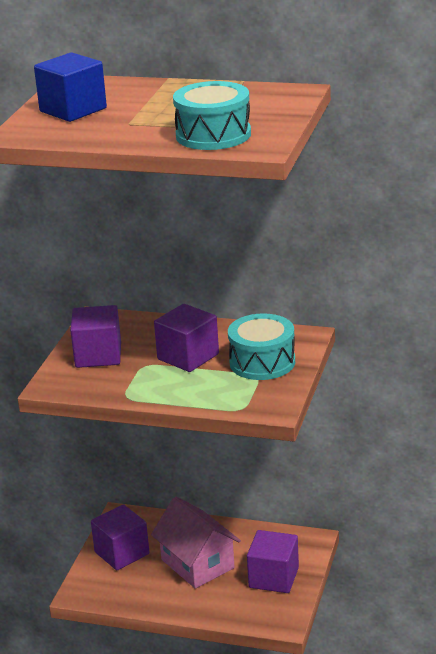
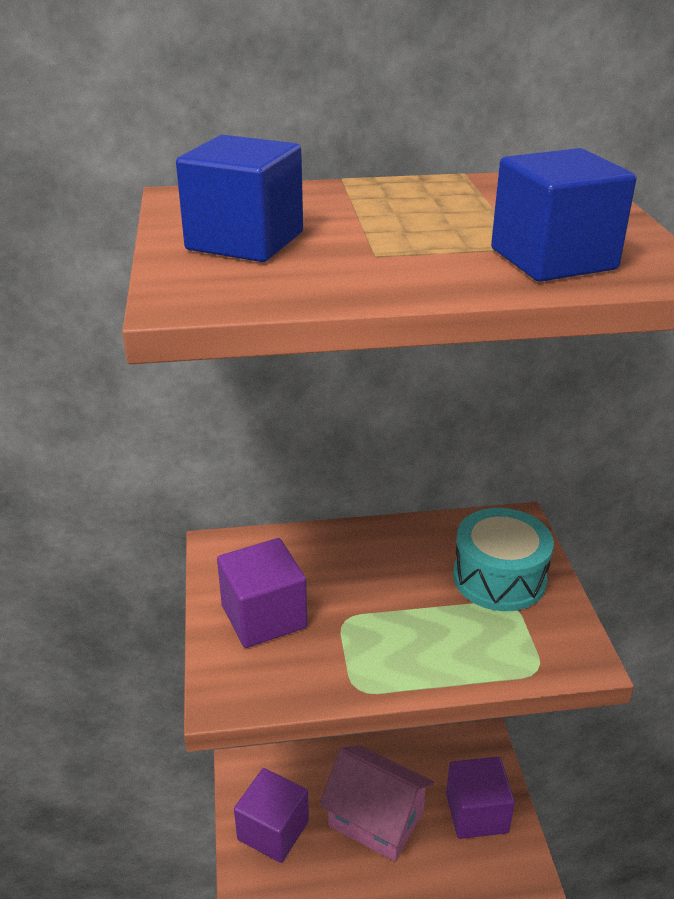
camera: 25 degrees left, 5 degrees up
(188, 357) = (394, 590): purple cube -> none
(213, 135) = (553, 259): turquoise drum -> blue cube

